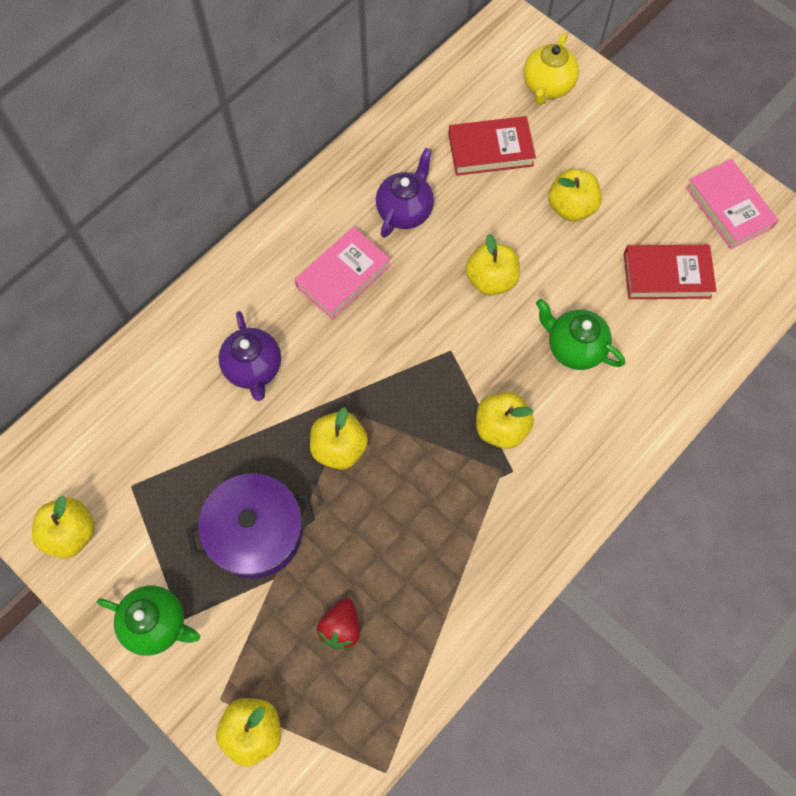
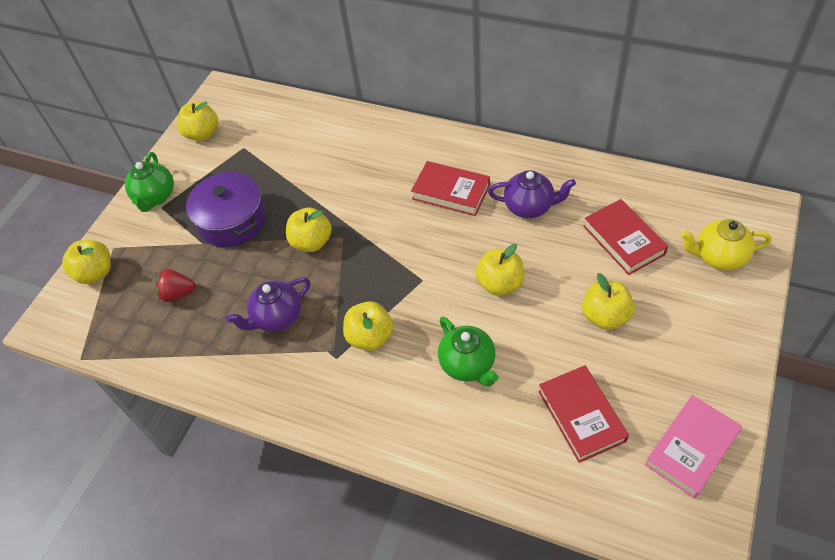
camera: 75 degrees right, 15 degrees down
(253, 368) = (352, 173): purple teapot -> purple teapot (277, 317)
(343, 276) = (451, 192): pink book -> red book
(574, 347) = (468, 365): green teapot -> green teapot turned 135 degrees clockwise

